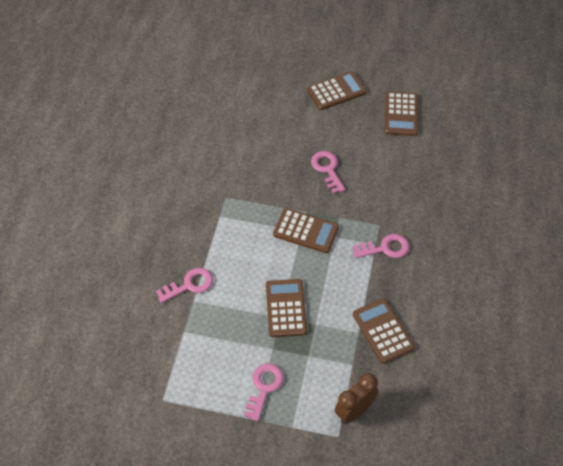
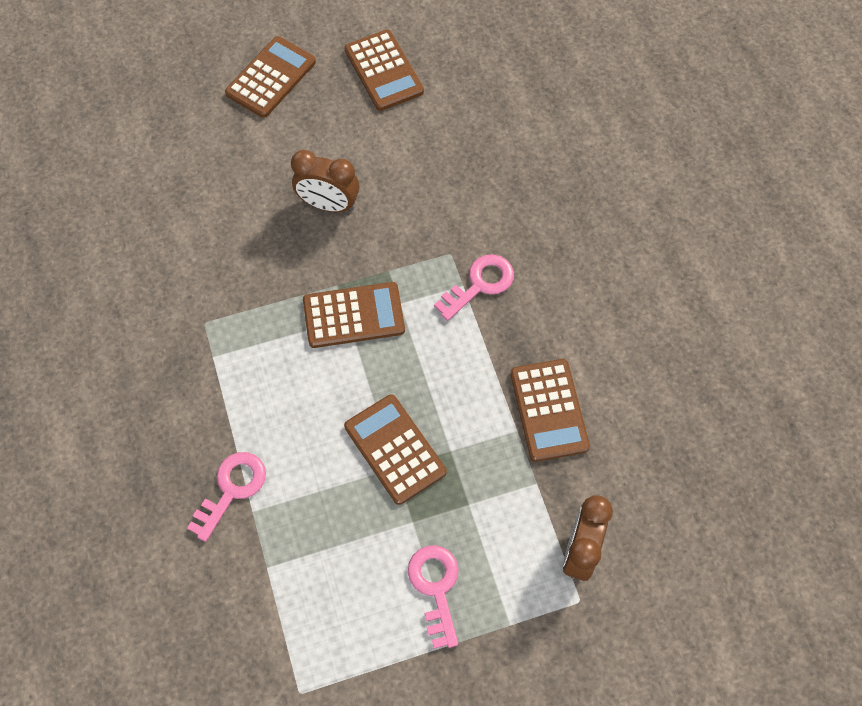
camera: 30 degrees left, 10 degrees up
(327, 169) = (328, 205): pink key -> brown clock
(383, 331) = (548, 410): brown calculator -> brown calculator turned 135 degrees counterclockwise

